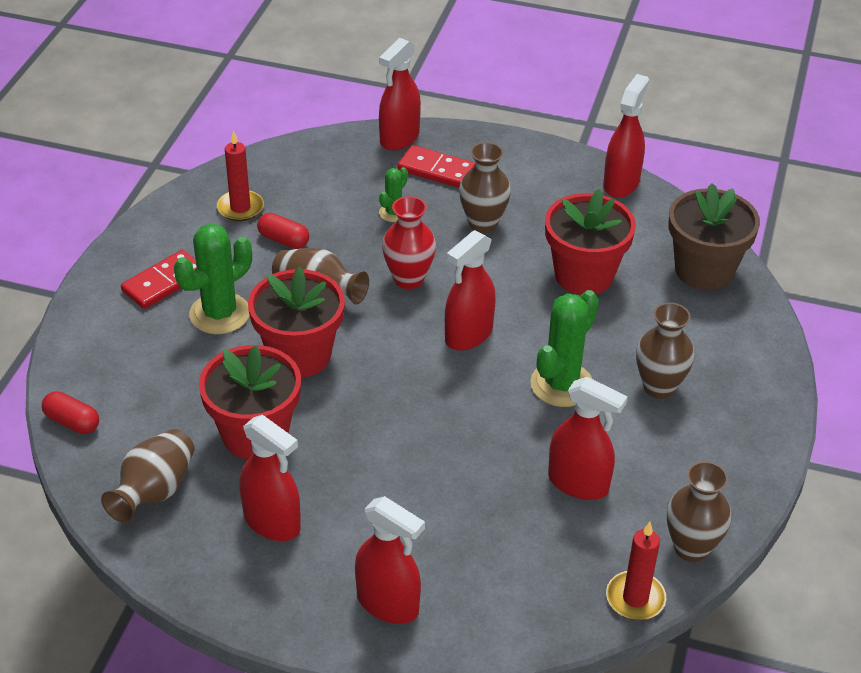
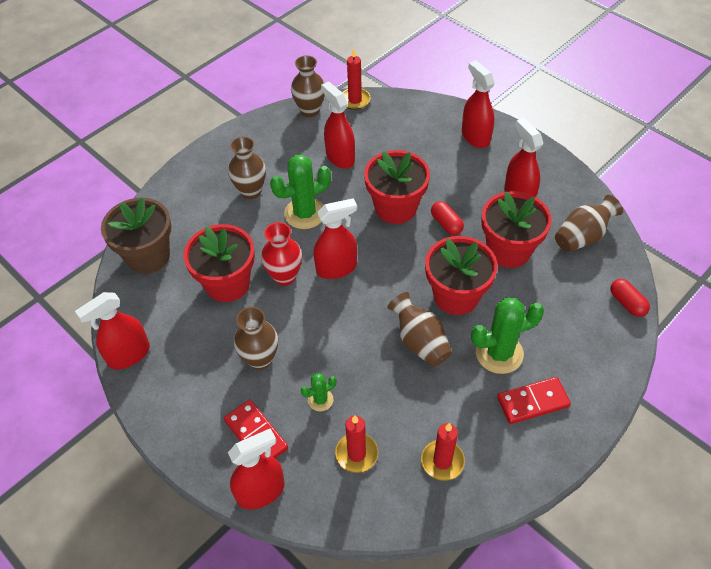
camera: 150 degrees left, 10 degrees up
(283, 240) = (421, 407): red capsule -> red capsule (446, 224)
(328, 187) = (356, 454): none -> red candle
(408, 279) = (347, 329): red vase -> red vase (284, 276)
(444, 437) = (395, 208): none -> red flower pot

